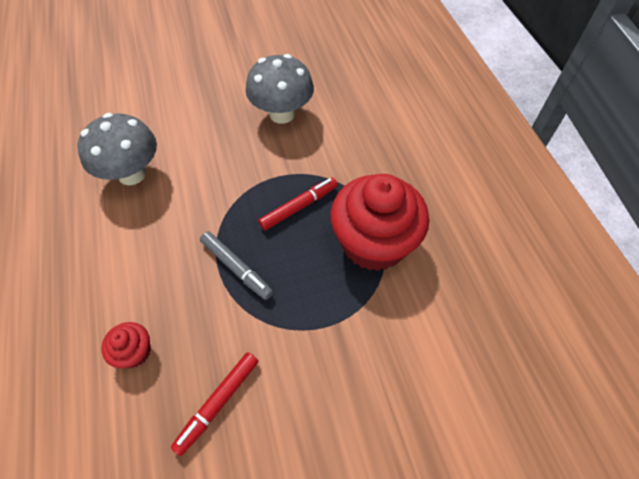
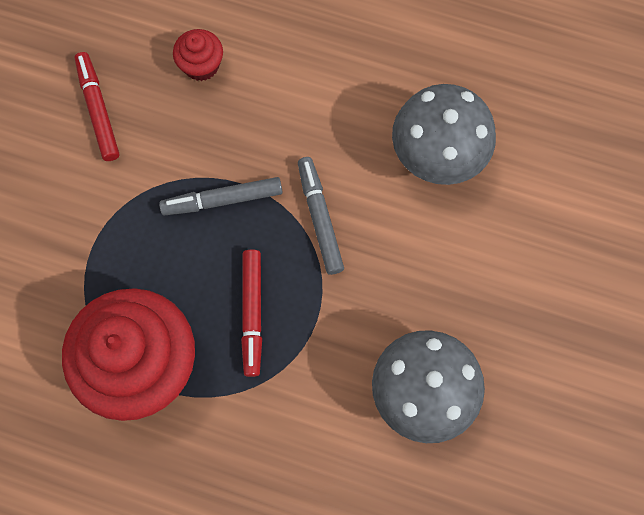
camera: 125 degrees right, 15 degrees up
(213, 208) = (319, 218): none -> grey marker

